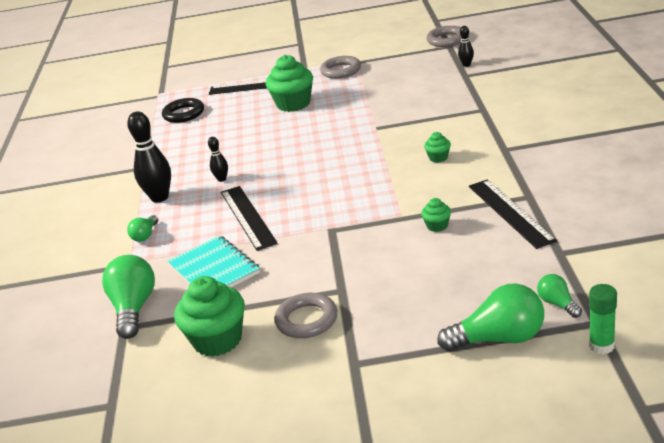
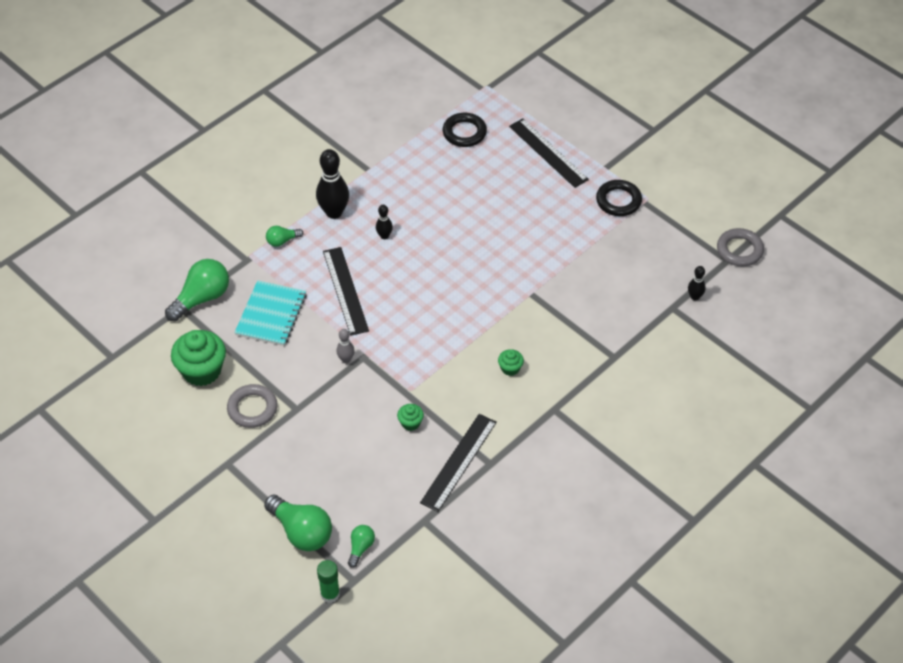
camera: 45 degrees right, 20 degrees up
(248, 217) = (345, 290): black ruler -> black ruler turned 45 degrees counterclockwise
(293, 104) = (533, 204): green cupcake -> none
(322, 240) = (346, 359): none -> grey bowling pin
(341, 71) = (618, 201): grey ring -> black ring

